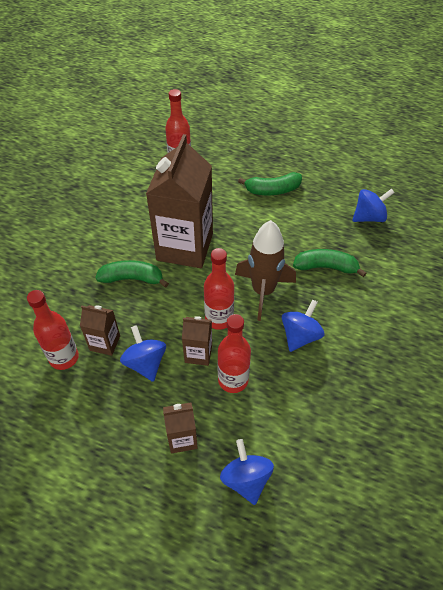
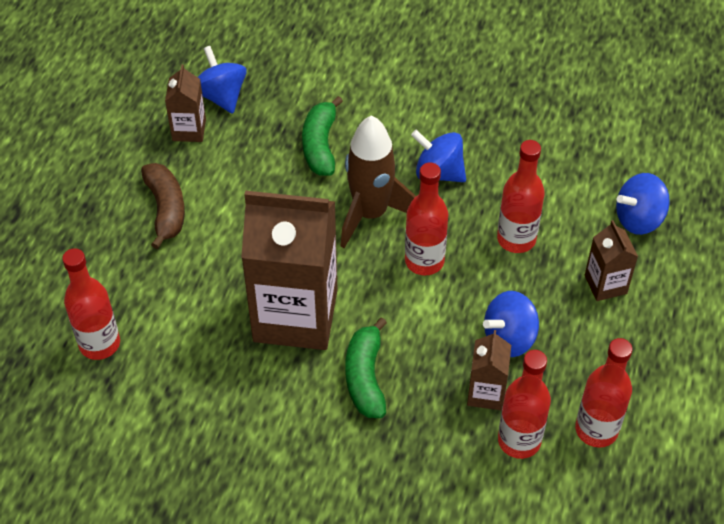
camera: 95 degrees left, 0 degrees up
(58, 408) = (596, 430): none -> red bottle
(198, 353) = (484, 279): brown carton -> brown carton (189, 130)
(273, 190) = (166, 209): green banana -> brown banana

